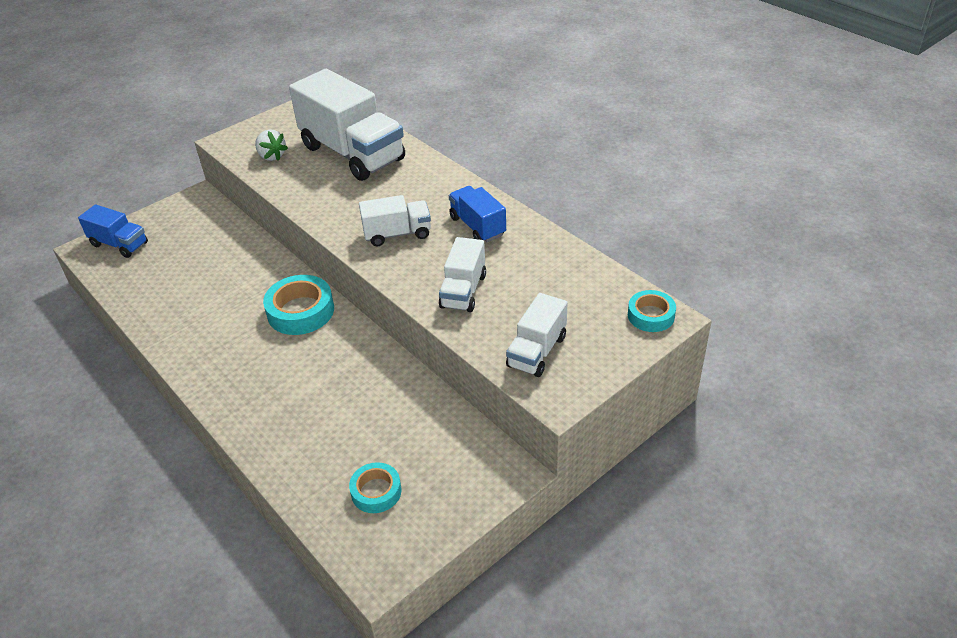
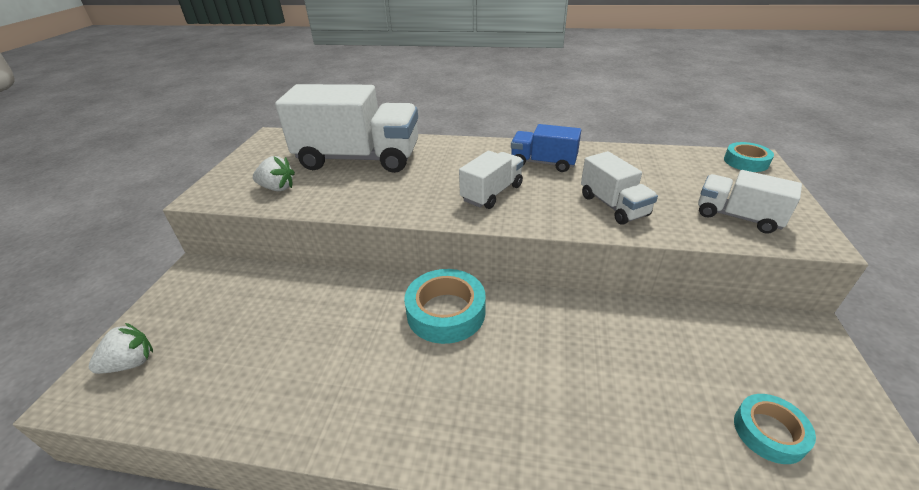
camera: 40 degrees left, 5 degrees down
(119, 244) = (131, 363): blue truck -> white strawberry
(537, 351) = (737, 217): white truck -> white truck turned 135 degrees clockwise

